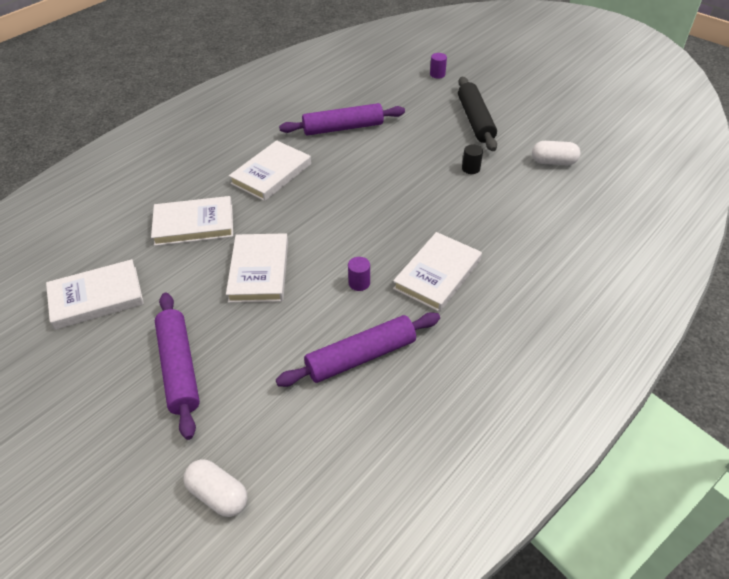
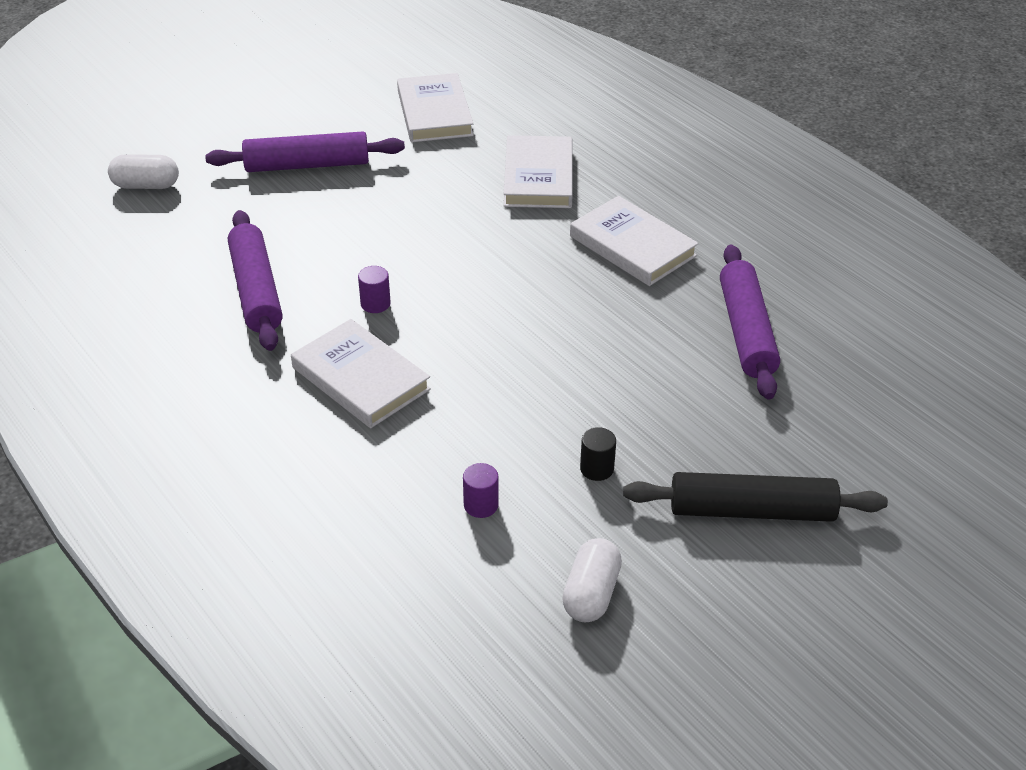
camera: 100 degrees right, 5 degrees down
(218, 495) = (146, 185): white capsule -> white capsule turned 45 degrees clockwise
(259, 271) = (431, 224): white book -> none
(437, 74) = (935, 489): purple cylinder -> purple cylinder (481, 505)

